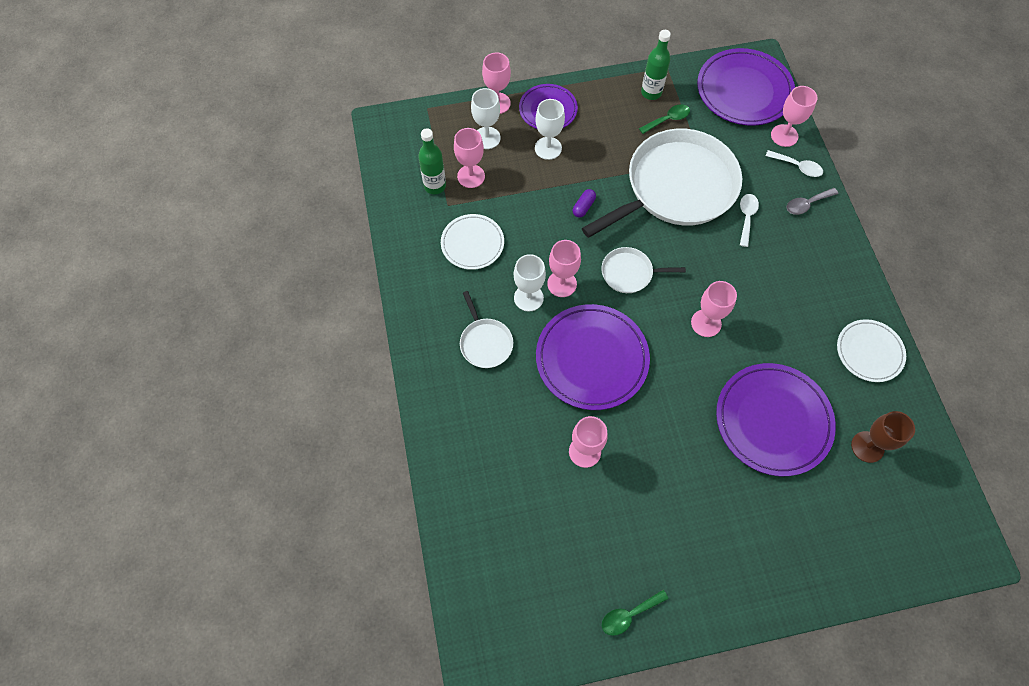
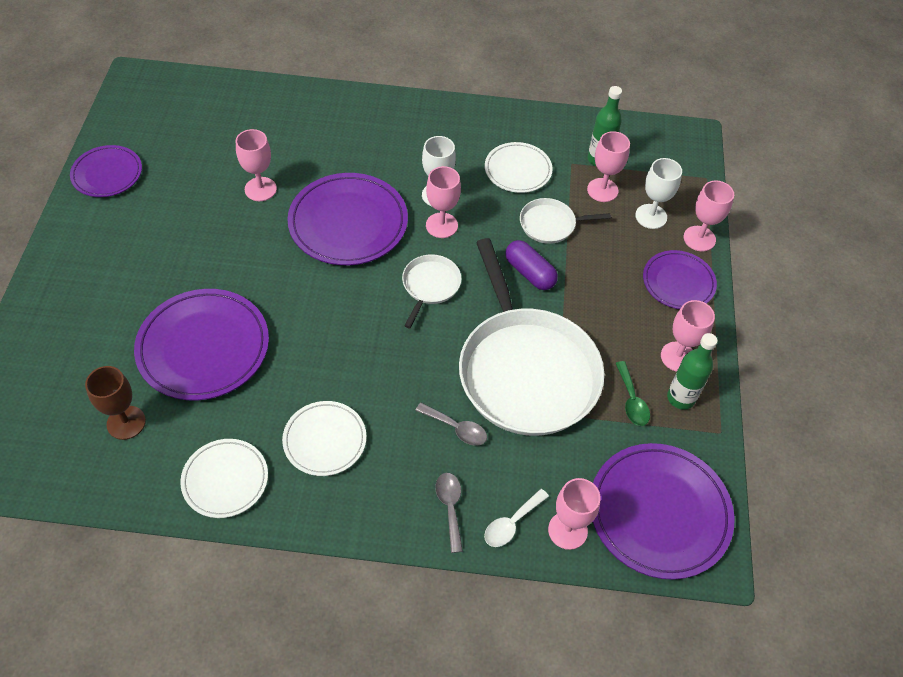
camera: 105 degrees right, 10 degrees down
(485, 342) = (404, 151): white pan -> white pan (550, 224)
(548, 148) = (621, 266): white goblet -> none
(583, 207) = (530, 273): purple capsule -> purple capsule, size x1.61
(629, 615) = (107, 174): green spoon -> purple plate
(706, 323) = (340, 332): pink goblet -> pink goblet (678, 357)
(746, 217) = (456, 428): white spoon -> grey spoon
(802, 298) = (325, 440): none -> white plate

